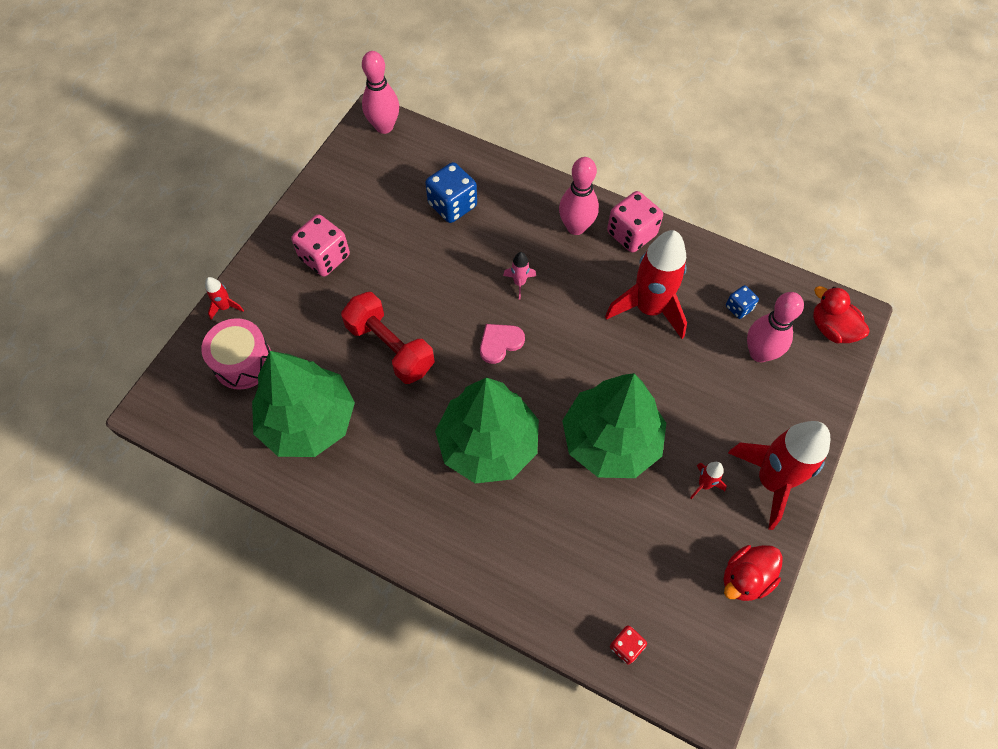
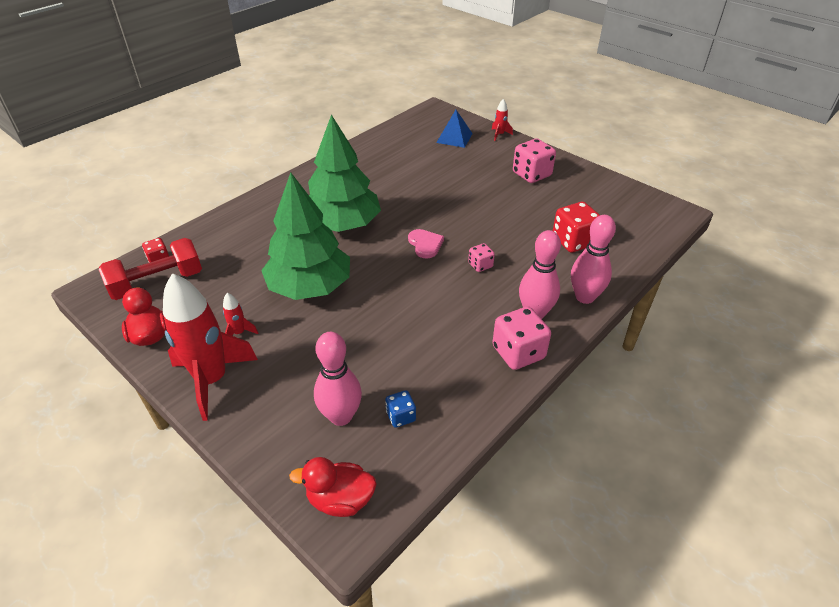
camera: 105 degrees right, 20 degrees down
(243, 362) = (454, 138): pink drum -> blue pyramid
(308, 421) = (400, 156): green tree -> none
(384, 127) = (668, 216): pink bowling pin -> pink bowling pin (585, 297)
(390, 347) = (442, 193): red dumbbell -> red dumbbell (157, 283)
(452, 205) = (573, 241): blue dice -> red dice
(519, 283) = (480, 265): pink rocket -> pink dice
(649, 309) = (425, 343): red rocket -> none
(832, 329) = (340, 500): red duck -> red duck turned 150 degrees counterclockwise

